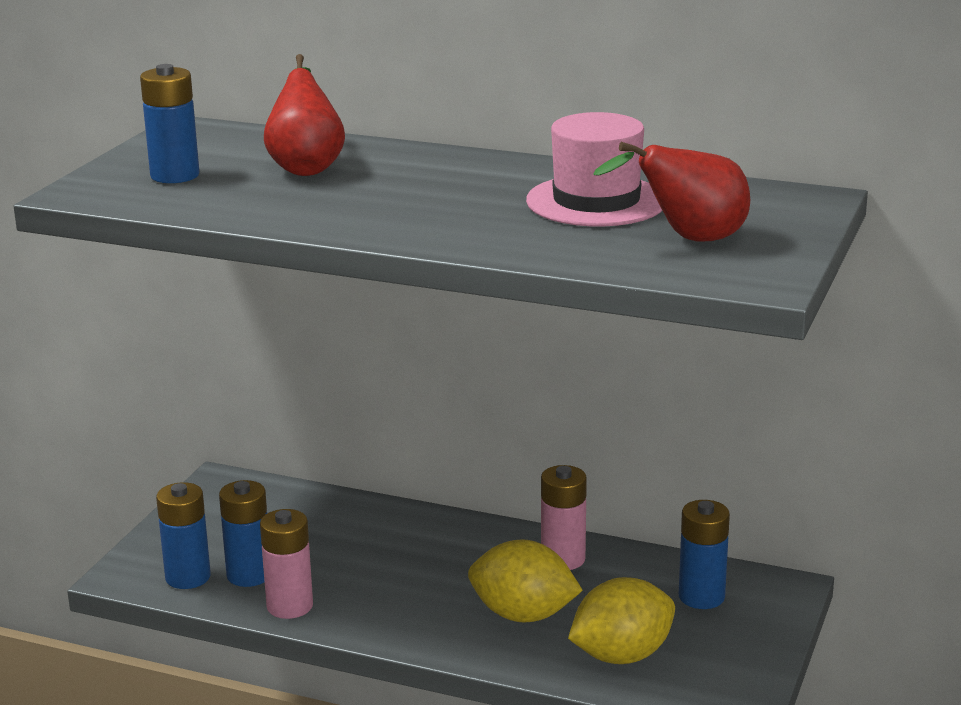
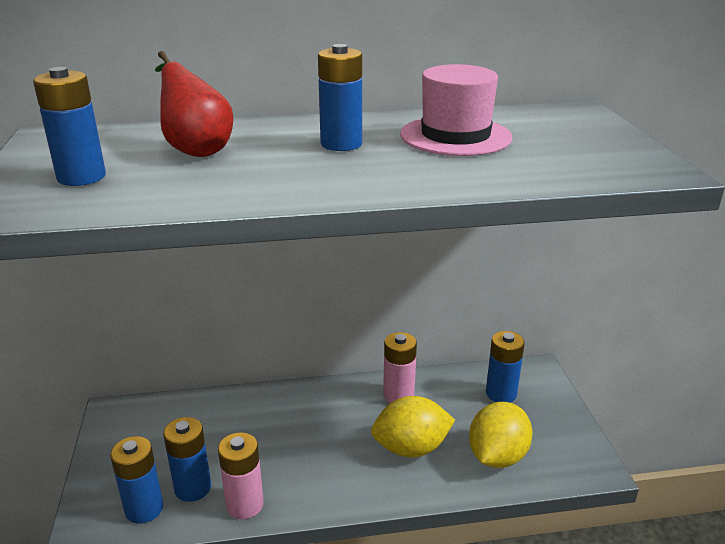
camera: 30 degrees left, 5 degrees up
(457, 188) = (341, 144): none -> blue battery
(689, 239) = (563, 151): red pear -> none

